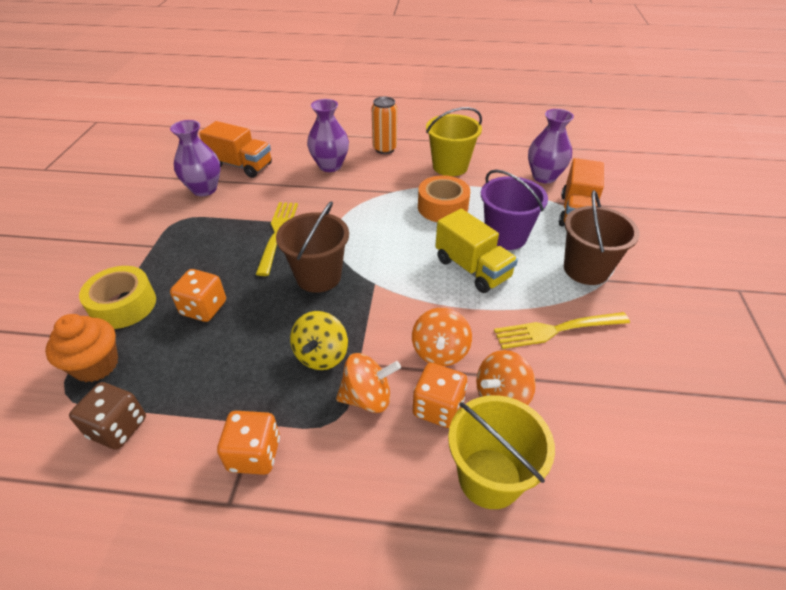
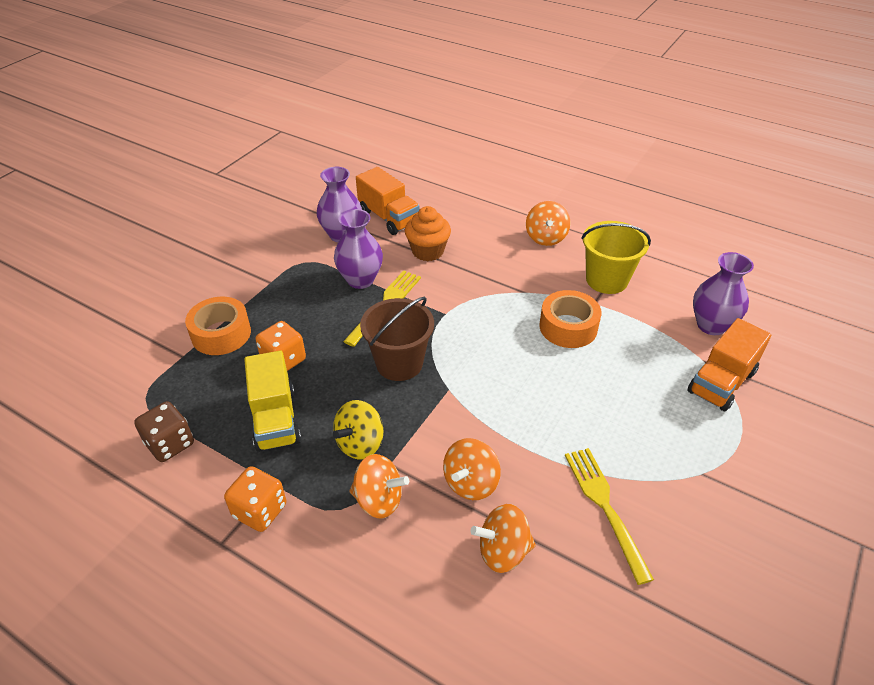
camera: 25 degrees right, 0 degrees up
(96, 365) = (177, 382): orange cupcake -> orange cupcake (428, 251)
(123, 305) = (221, 334): yellow tape -> orange tape
(330, 166) = (476, 242): purple vase -> purple vase (360, 280)
(384, 149) = (545, 238): orange can -> orange spinning top
(438, 407) = (436, 536): orange dice -> none
(472, 268) = (557, 408): yellow truck -> yellow truck (275, 419)
(489, 478) = (444, 620): yellow bucket -> none
(505, 236) = (617, 383): purple bucket -> none
(556, 330) = (605, 507): yellow fork -> yellow fork turned 60 degrees clockwise
(586, 269) = (685, 453): brown bucket -> none

